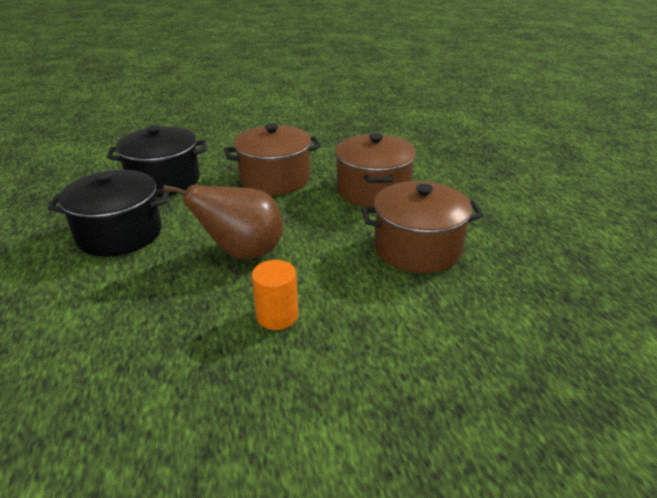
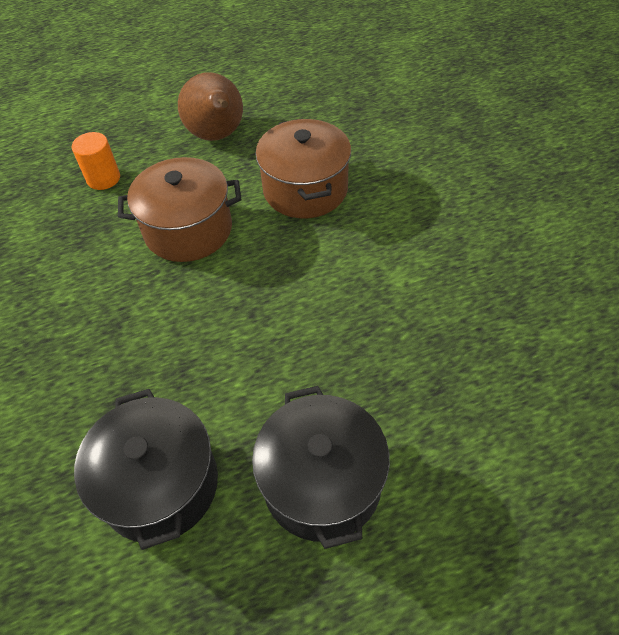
camera: 95 degrees left, 20 degrees up
(243, 253) = (340, 327): brown pear -> brown pear (217, 136)
(275, 179) = (157, 334): brown pot -> none
(277, 316) = (433, 277): orange cylinder -> orange cylinder (103, 178)

